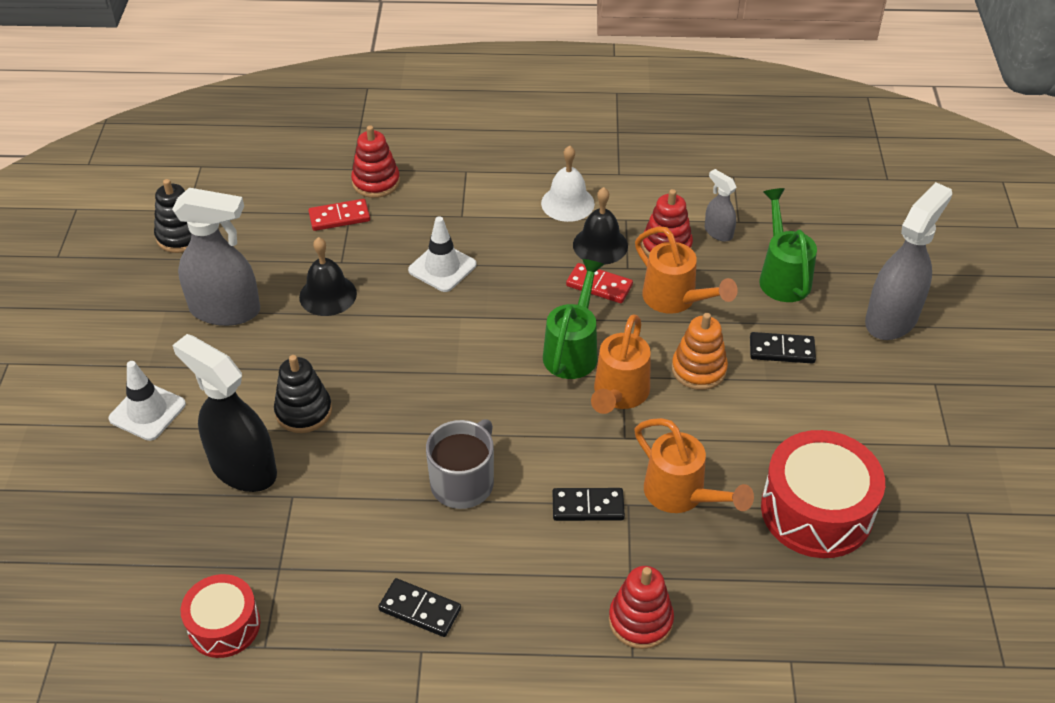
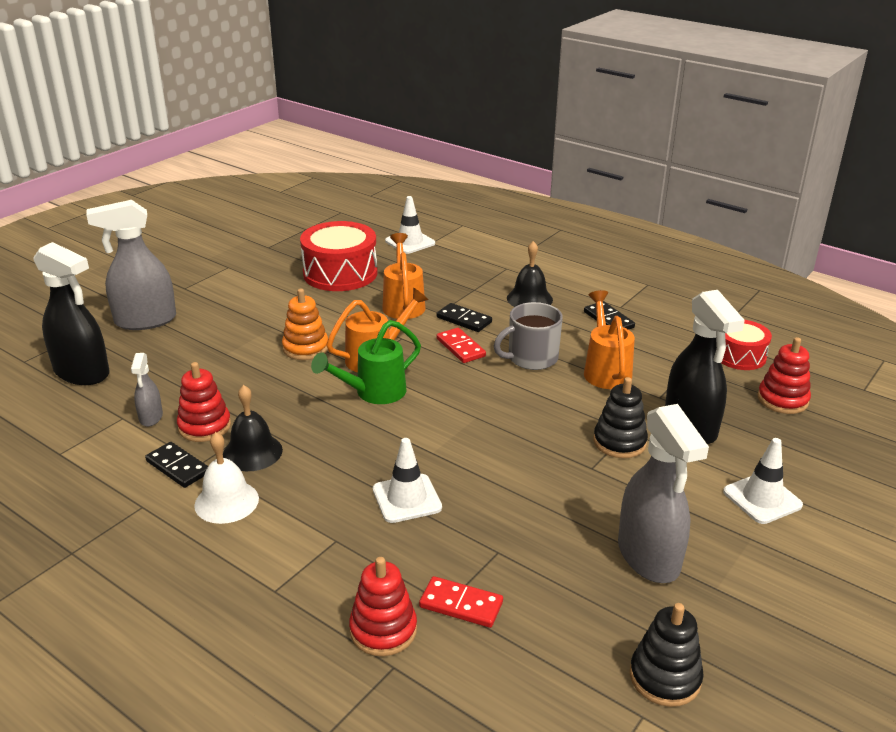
camera: 145 degrees left, 15 degrees down
(226, 310) = (648, 557): grey spray bottle -> grey spray bottle turned 150 degrees counterclockwise
(328, 295) = (535, 524): black bell -> black bell (529, 299)
(599, 285) = (296, 424): red domino -> red domino (460, 348)
(640, 620) = (488, 275): red stacking toy -> red stacking toy (782, 400)
(676, 300) = (257, 389): orange watering can -> orange watering can (605, 370)
(781, 350) = (238, 335): black domino -> black domino (178, 467)
(782, 276) = (162, 370): green watering can -> none
(818, 641) = (410, 242): none -> white traffic cone
(839, 239) = (82, 373): none -> black spray bottle

